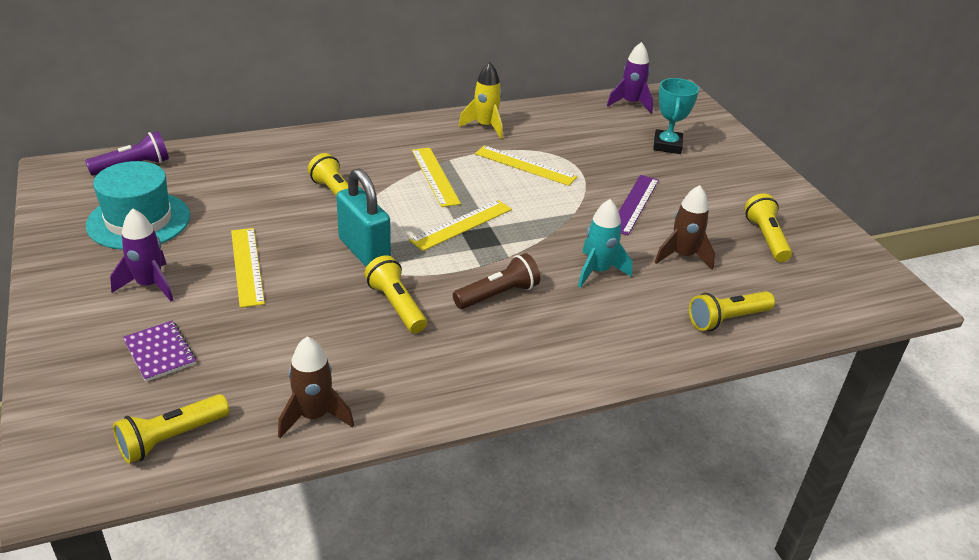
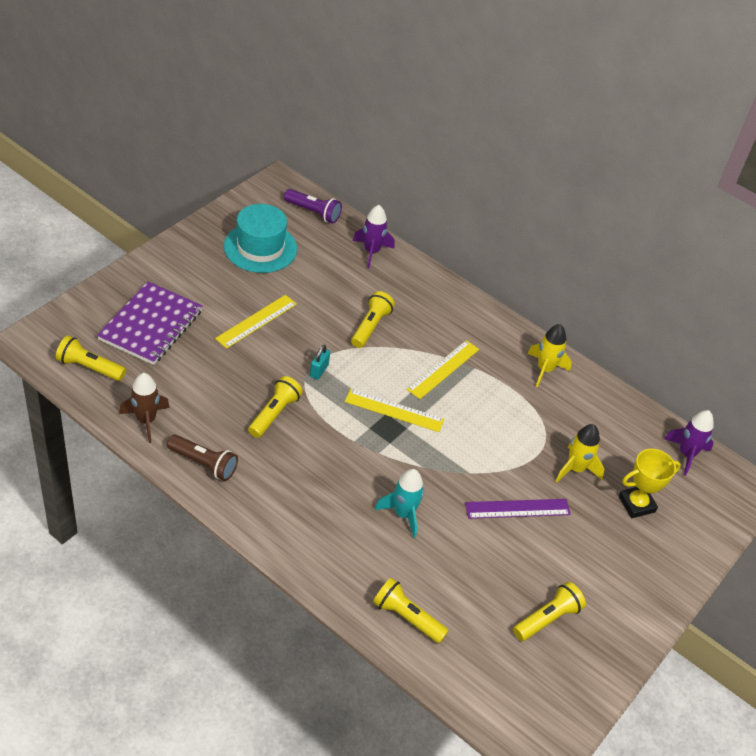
camera: 55 degrees right, 10 degrees up
(149, 285) = (204, 287): purple rocket -> purple rocket (371, 252)
(160, 352) = (151, 325): purple notebook -> purple notebook, size x1.92
(364, 251) = (319, 371): turquoise padlock -> turquoise padlock, size x0.48
(498, 294) = (328, 464): brown flashlight -> brown flashlight (204, 463)
(525, 165) = (509, 417): yellow ruler -> none
(609, 157) = (575, 469): none -> yellow rocket
(667, 145) = (636, 504): turquoise trophy -> yellow trophy
(683, 256) = (469, 564): brown rocket -> none

